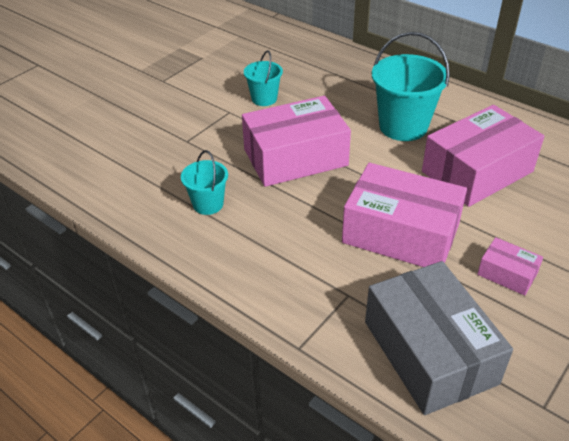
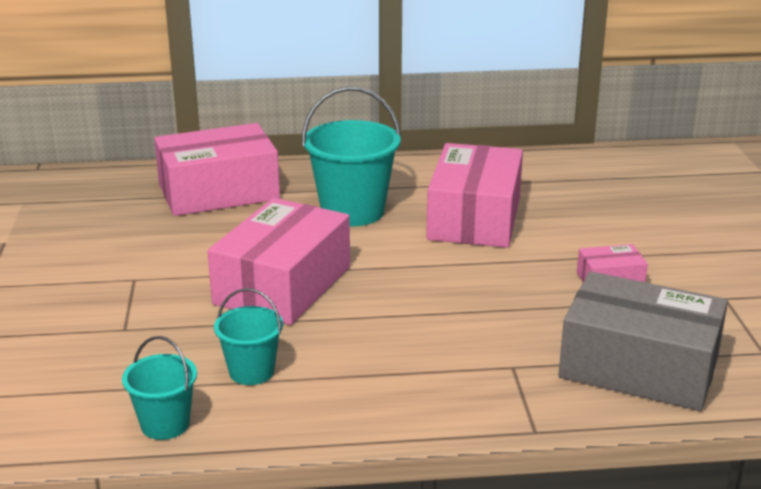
camera: 45 degrees left, 15 degrees down
(264, 99) = (159, 249): turquoise bucket -> turquoise bucket (165, 424)
(400, 233) = (483, 296): pink box -> pink box (218, 192)

